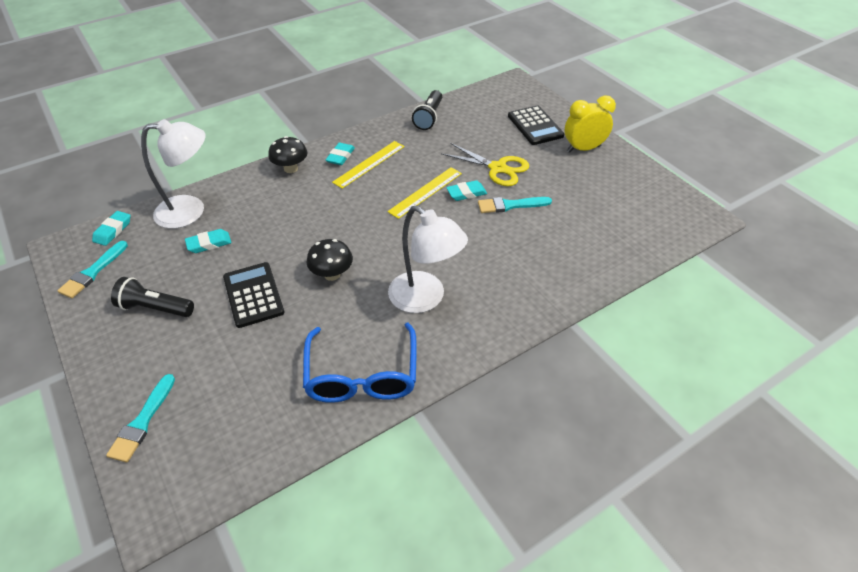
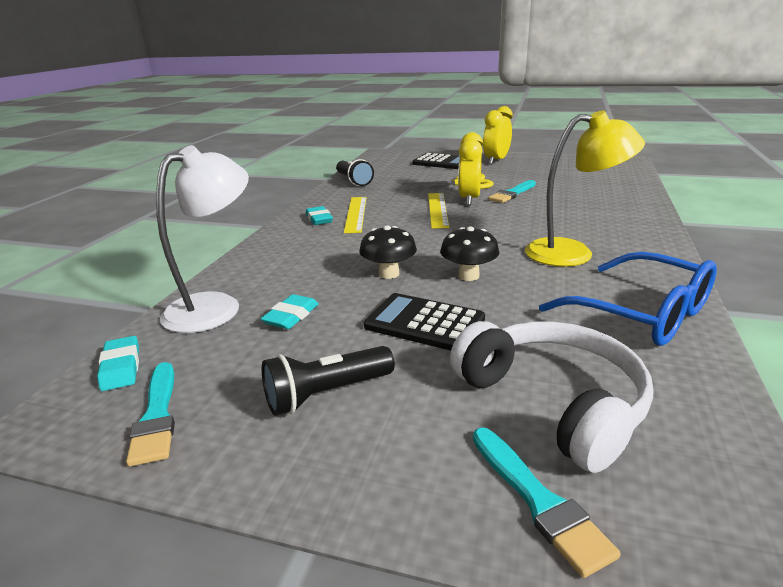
camera: 40 degrees left, 20 degrees down
(223, 387) = (554, 402): none -> white headphones
(291, 168) = (282, 241): black mushroom -> black mushroom (389, 274)
(425, 299) = (573, 253): white lamp -> yellow lamp
(466, 193) = (469, 199): turquoise eraser -> yellow clock

